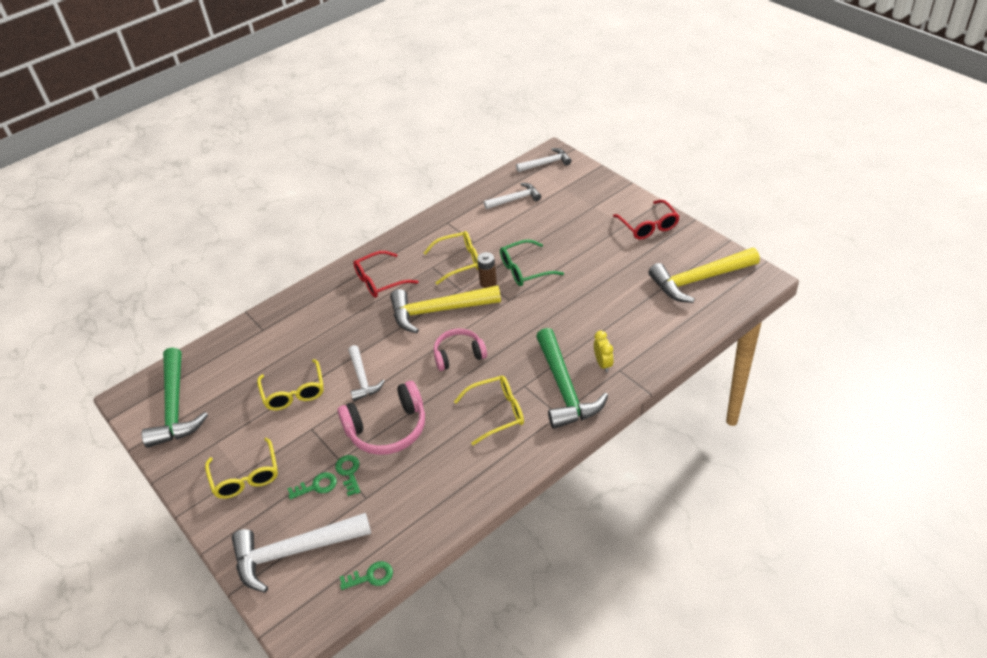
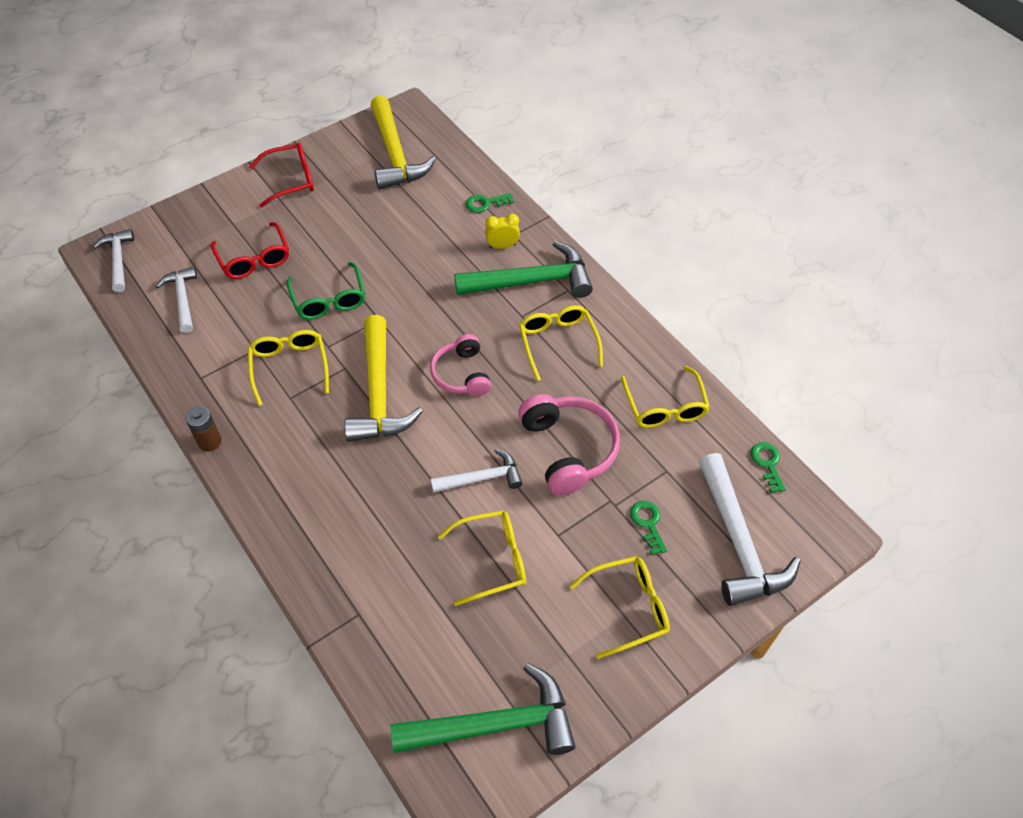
camera: 90 degrees left, 10 degrees up
(349, 472) = (630, 489): green key -> green key (485, 203)
(380, 281) = (298, 460): red glasses -> red glasses (254, 259)
(431, 494) = (665, 407): none -> yellow glasses
(488, 282) = (341, 338): brown battery -> brown battery (209, 441)

